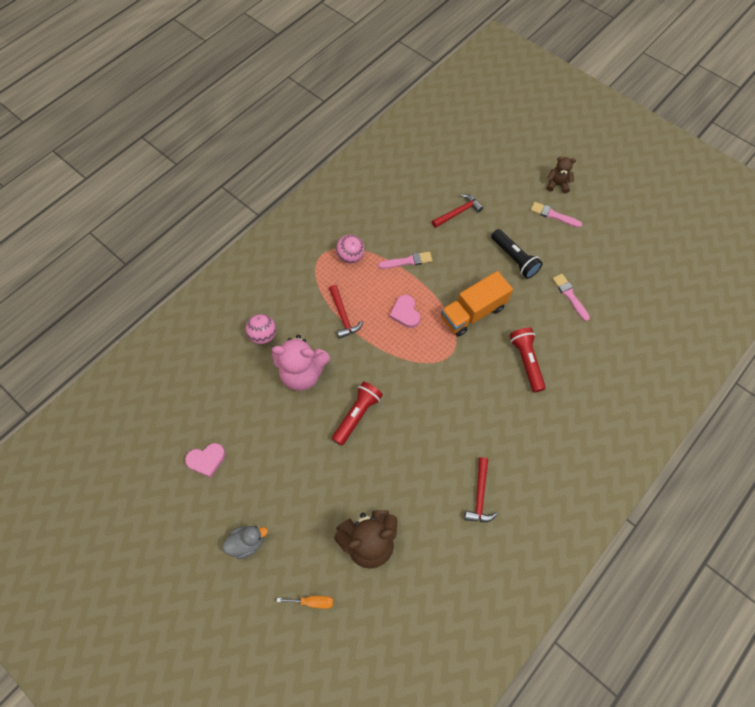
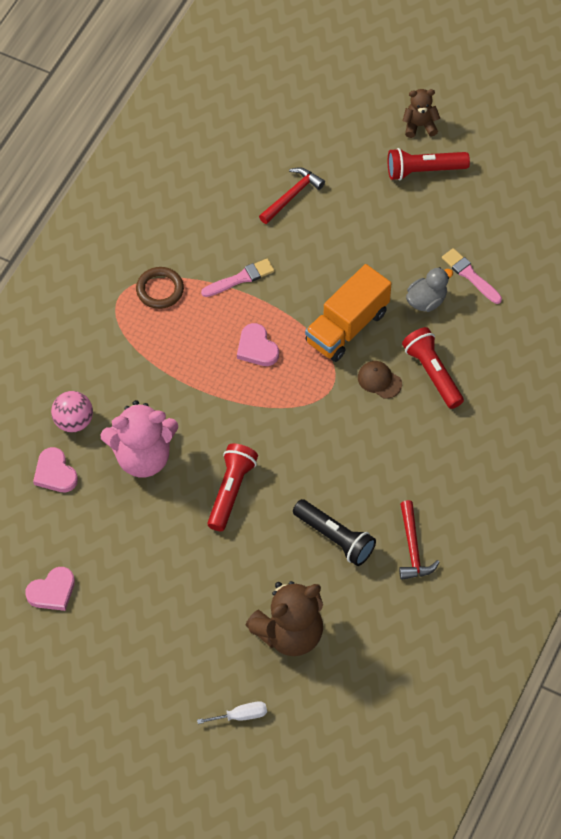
camera: 15 degrees left, 5 degrees down
(238, 370) = (55, 473): none -> pink heart
(247, 543) = (138, 672): grey duck -> grey duck (426, 301)
(313, 602) = (241, 716): orange screwdriver -> white screwdriver
(343, 316) = (174, 371): red hammer -> none
(350, 256) = (160, 290): pink ball -> brown ring
(486, 357) = (379, 380): none -> brown cap
(514, 258) = (385, 242): black flashlight -> black flashlight (335, 538)
(553, 215) = (424, 170): pink brush -> red flashlight

